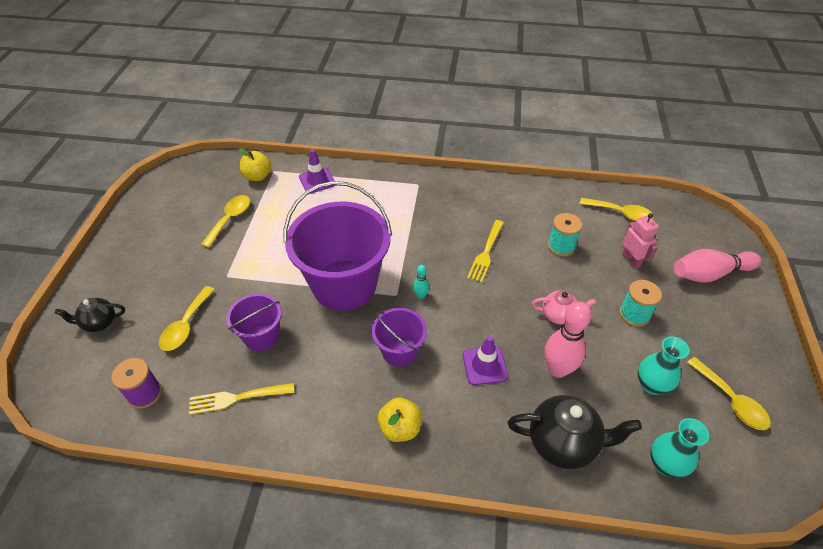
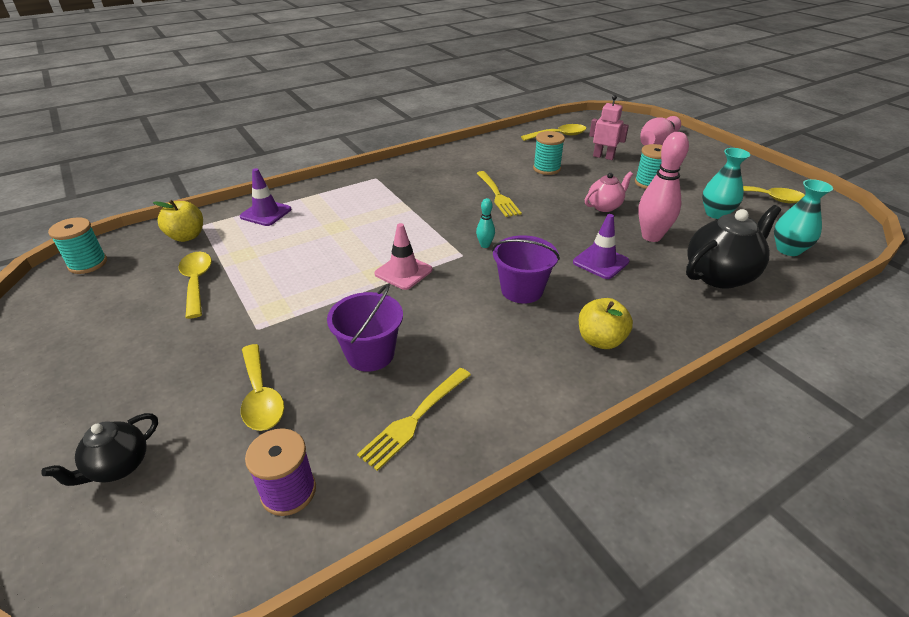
camera: 40 degrees left, 10 degrees down
(194, 170) = (88, 264): none -> turquoise spool
(344, 285) = (403, 272): purple bucket -> pink traffic cone

